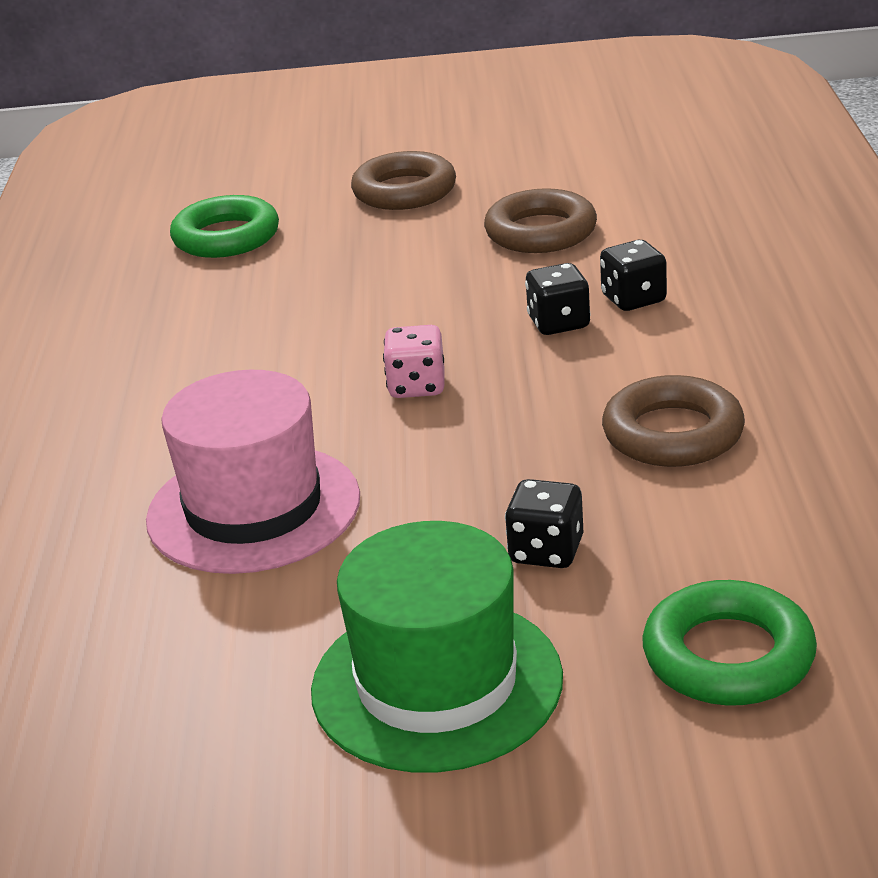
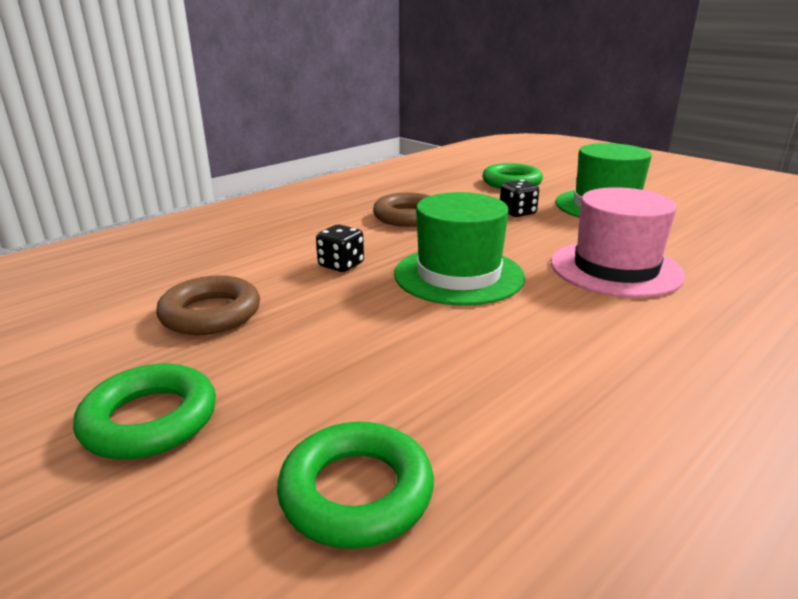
camera: 135 degrees left, 5 degrees down
(404, 191) = (150, 420): brown ring -> green ring
(417, 386) = (458, 275): pink dice -> green hat
(633, 299) = (290, 256): black dice -> none

